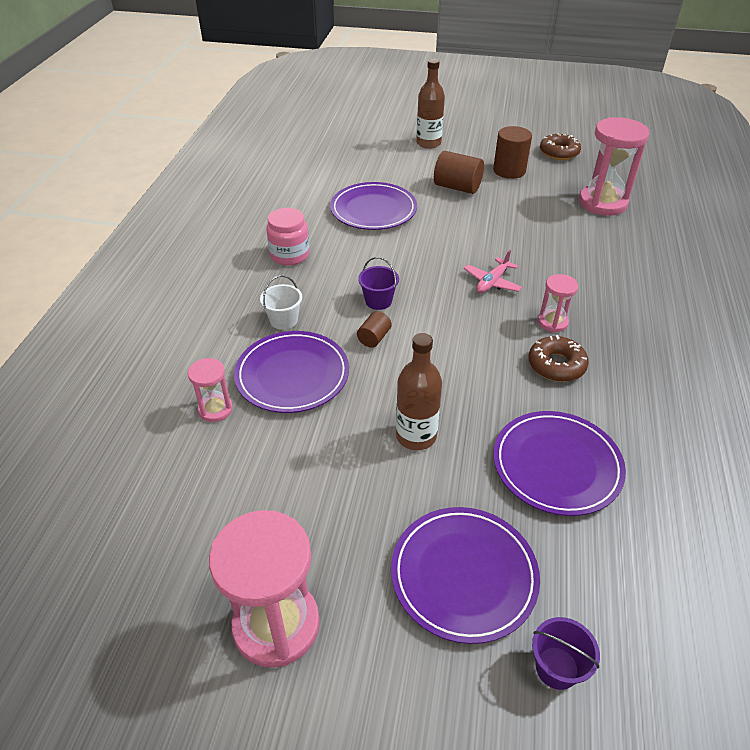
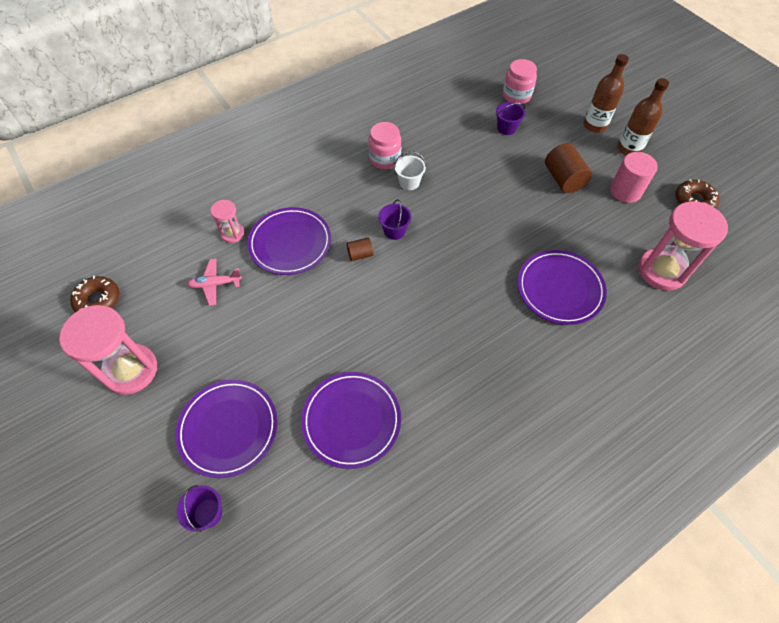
camera: 45 degrees right, 15 degrees up
(284, 320) = (327, 203): white bucket -> white bucket (409, 182)
(340, 154) = (516, 96): none -> pink jar
(364, 178) = (506, 128): none -> purple bucket
(373, 210) = (479, 159): purple plate -> purple plate (560, 289)
(416, 436) = (304, 334): brown bottle -> brown bottle (629, 149)
(492, 282) = (482, 272): pink plane -> pink plane (215, 284)
(509, 170) = (625, 191): brown cylinder -> pink cylinder
(552, 322) = (481, 332): pink hourglass -> none
(556, 365) = (441, 362): brown donut -> brown donut (98, 300)

